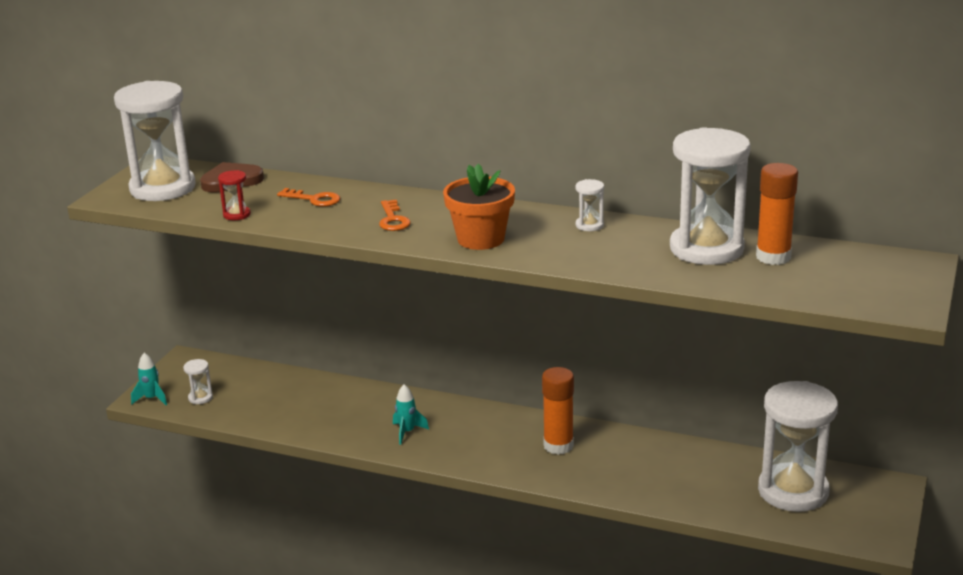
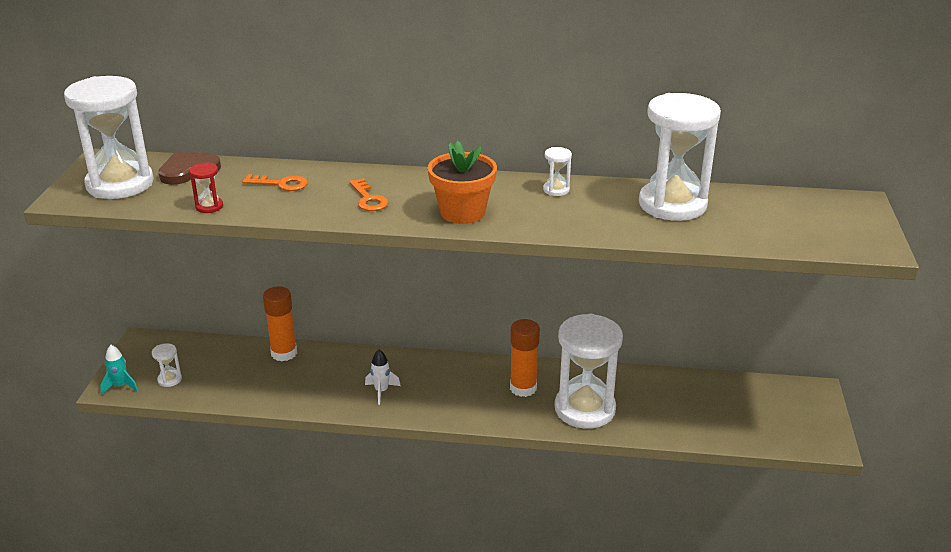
camera: 15 degrees left, 5 degrees up
(407, 432) = (381, 391): turquoise rocket -> white rocket
(773, 257) = (734, 207): orange glue stick -> orange glue stick (284, 353)
(793, 491) = (738, 406): white hourglass -> white hourglass (584, 409)

